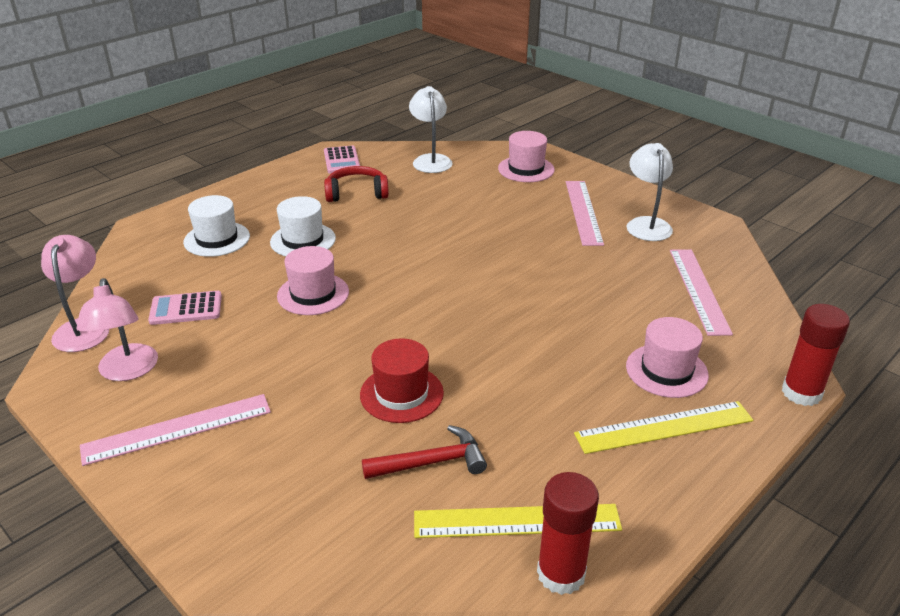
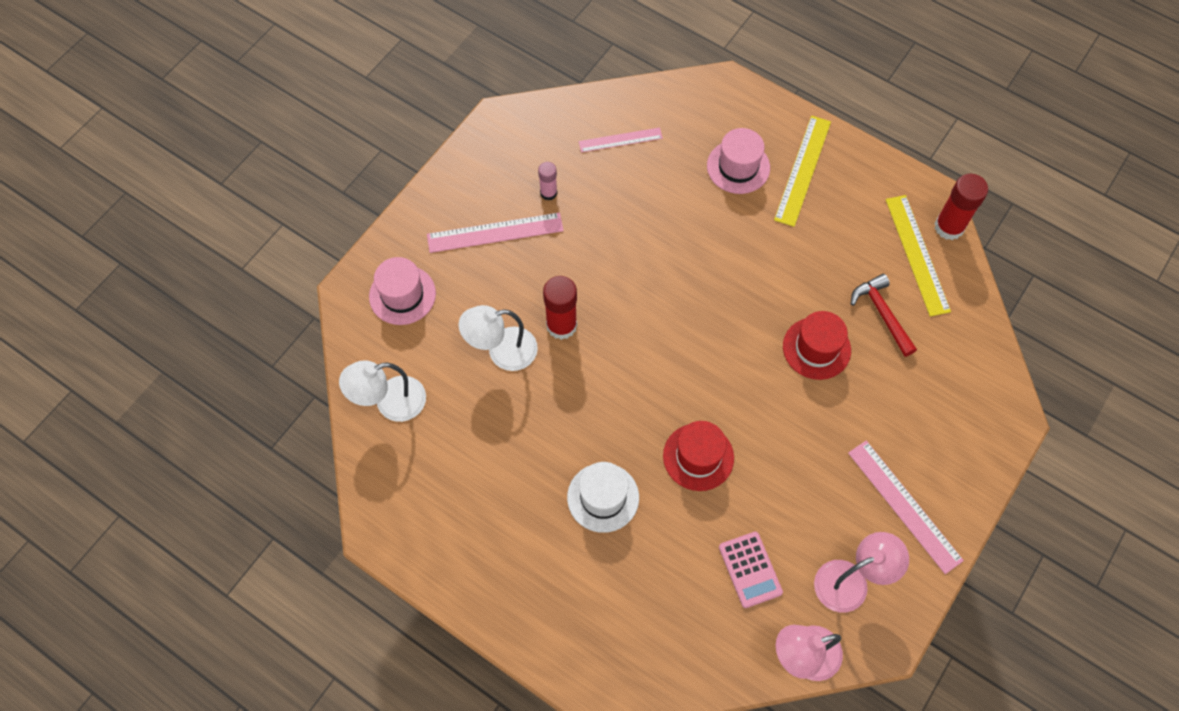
camera: 100 degrees left, 30 degrees up
(217, 239) = (618, 592): white hat -> none
(313, 294) = (698, 457): pink hat -> red hat
(341, 160) = (403, 509): pink calculator -> none
(356, 193) = (487, 469): red headphones -> none
(628, 242) = (548, 193): none -> pink glue stick
(646, 224) = (511, 177): white lamp -> white lamp (502, 351)
(664, 427) = (803, 170): yellow ruler -> yellow ruler turned 45 degrees clockwise
(699, 290) = (620, 140): pink ruler -> pink ruler, size x0.64
(801, 393) = (741, 85): red glue stick -> red glue stick (561, 325)

